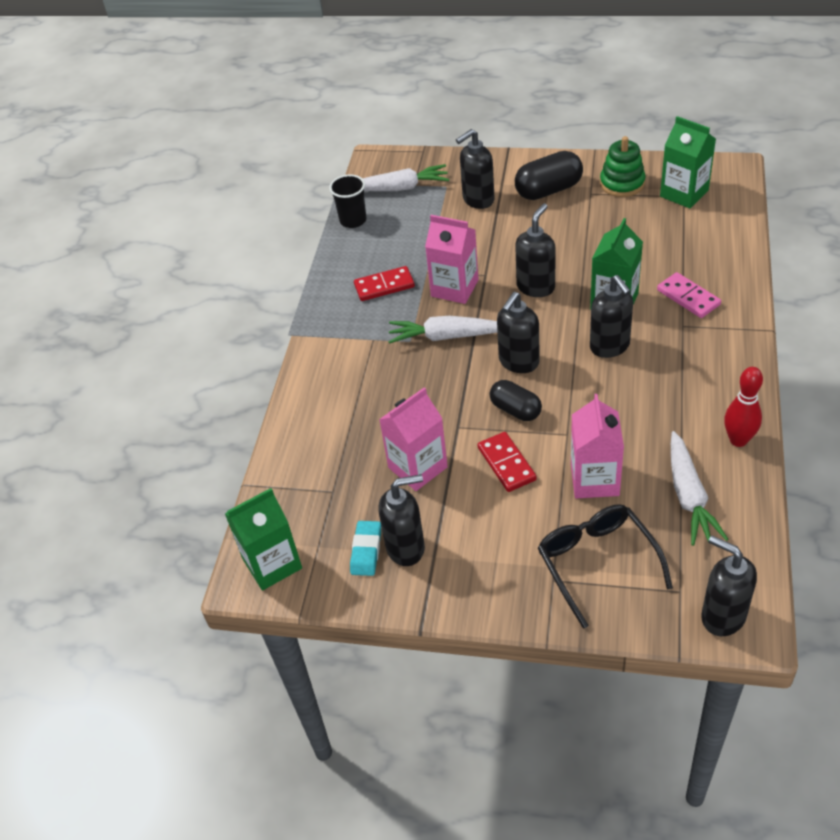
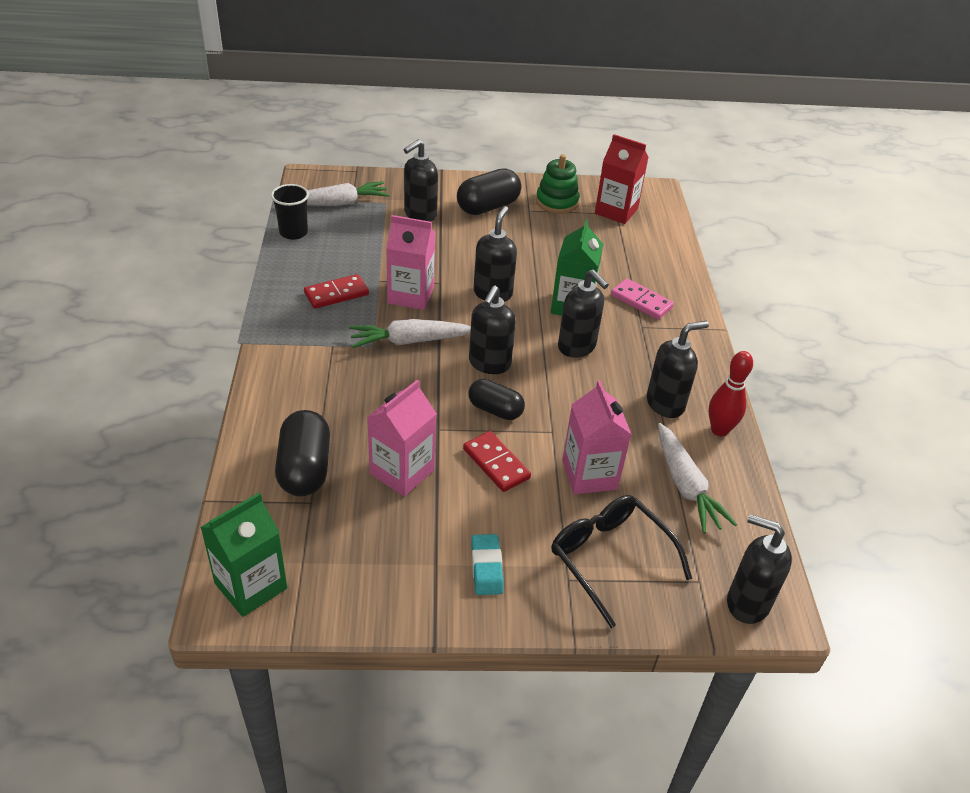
camera: 20 degrees left, 5 degrees down
(332, 460) = (305, 469): none -> black capsule
(366, 551) = (359, 563): turquoise eraser -> turquoise eraser (486, 567)
(406, 548) = (403, 557): black soap dispenser -> black soap dispenser (665, 404)
(684, 193) = (616, 211): green carton -> red carton

